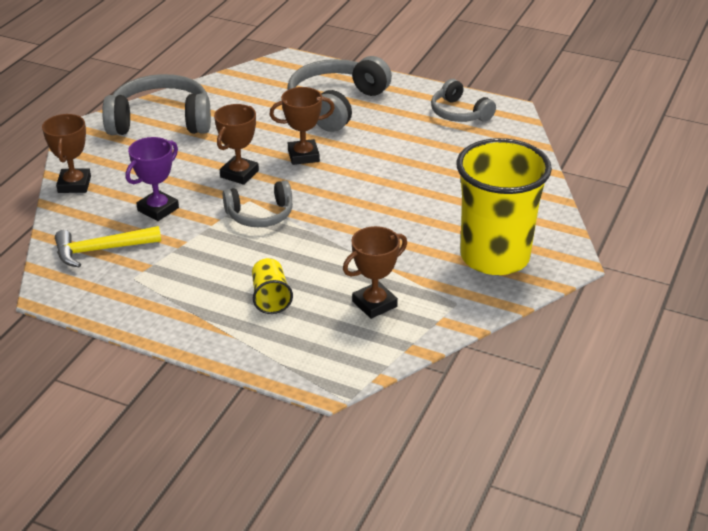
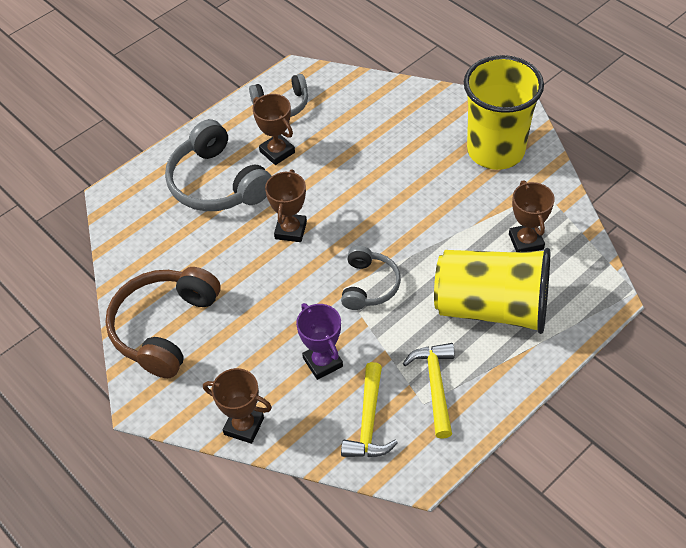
camera: 65 degrees left, 15 degrees up
(156, 281) = (435, 386): none -> yellow hammer
(161, 121) = (164, 328): grey headphones -> brown headphones
(239, 174) = (295, 285): brown trophy -> brown trophy (277, 152)
(270, 298) = (492, 308): yellow cup -> yellow cup, size x2.35

